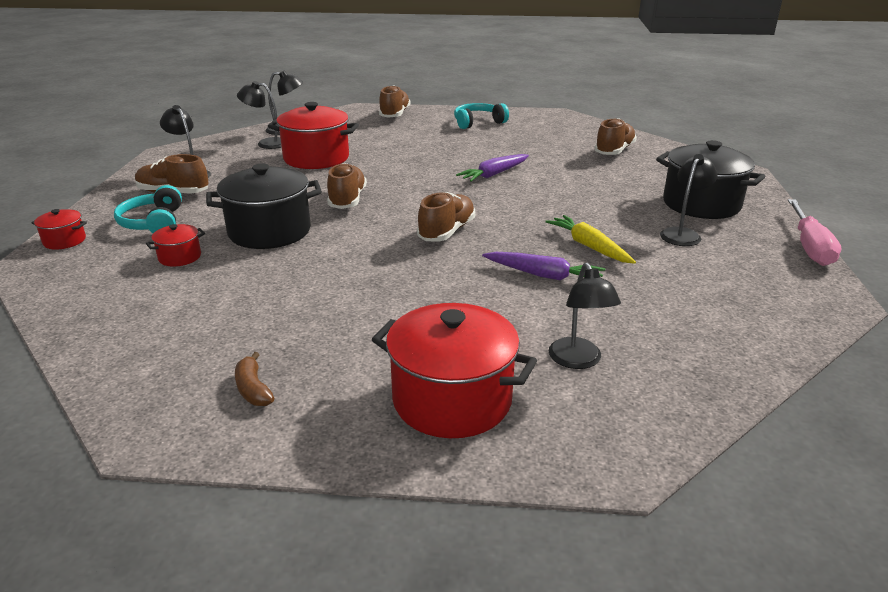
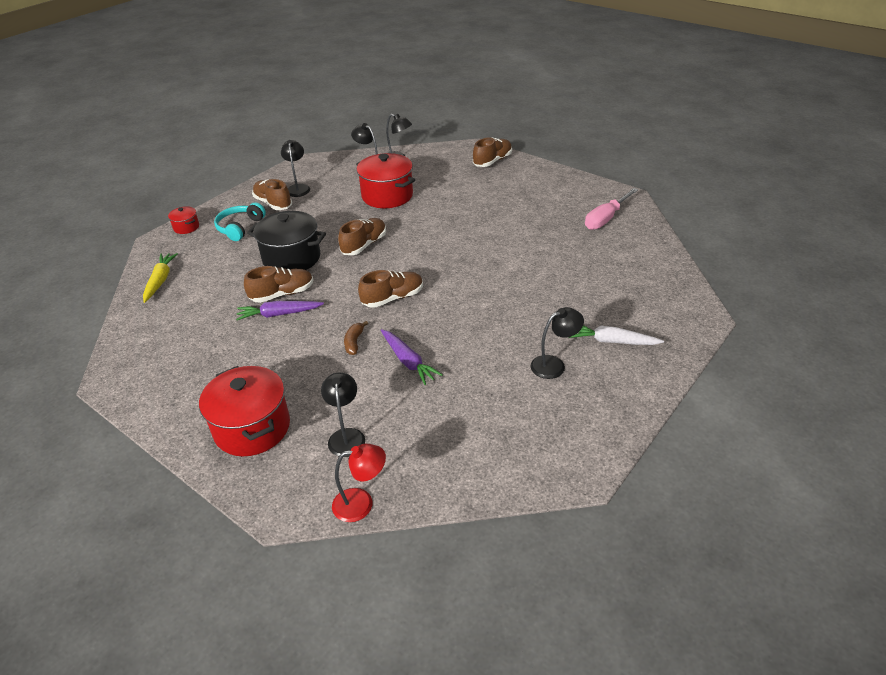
camera: 35 degrees right, 10 degrees up
(180, 257) = (227, 262): red pot -> none
(253, 389) = (174, 374): brown banana -> brown banana (354, 342)
(478, 123) = (546, 189): turquoise headphones -> none
(494, 174) = (490, 252): purple carrot -> purple carrot (279, 314)
(578, 361) = (346, 436): black lamp -> black lamp turned 150 degrees clockwise
(589, 246) = (469, 349): yellow carrot -> yellow carrot (160, 281)
(614, 151) = (619, 257): brown shoe -> brown shoe (282, 294)
(691, 413) = (361, 503): none -> red lamp
(701, 204) = (612, 341): black pot -> white carrot
(810, 247) = (639, 419): pink screwdriver -> pink screwdriver (606, 219)

